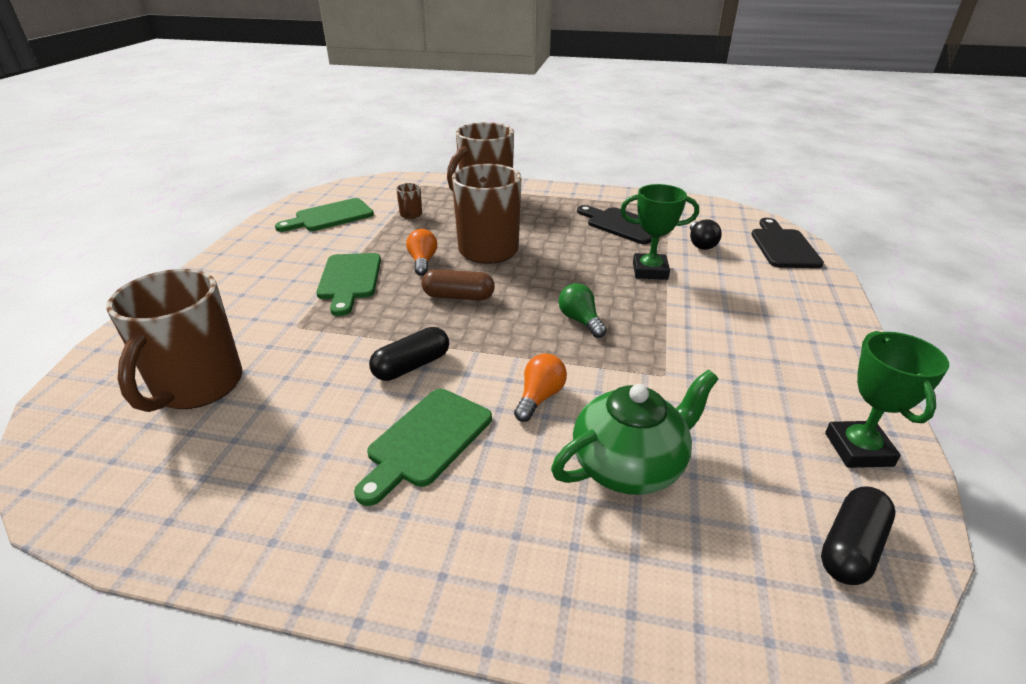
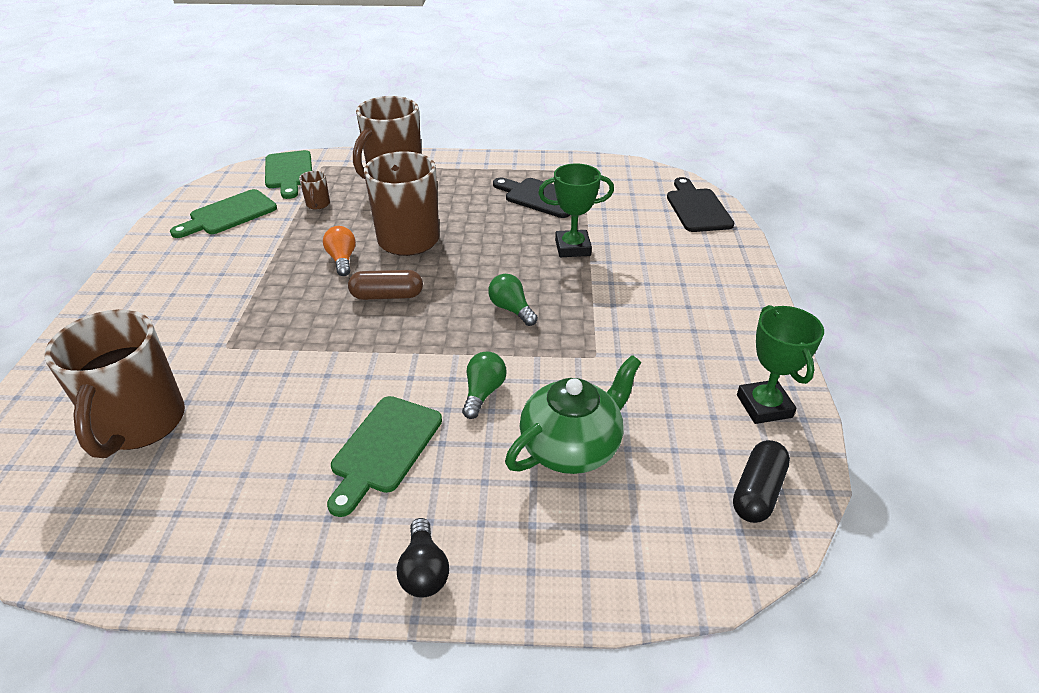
camera: 10 degrees left, 5 degrees up
(349, 280) = (269, 288): green cutting board -> green cutting board (289, 172)
(412, 366) = (355, 376): black capsule -> none
(539, 397) = (483, 392): orange light bulb -> green light bulb
(700, 244) = (619, 212): black light bulb -> black light bulb (424, 571)

